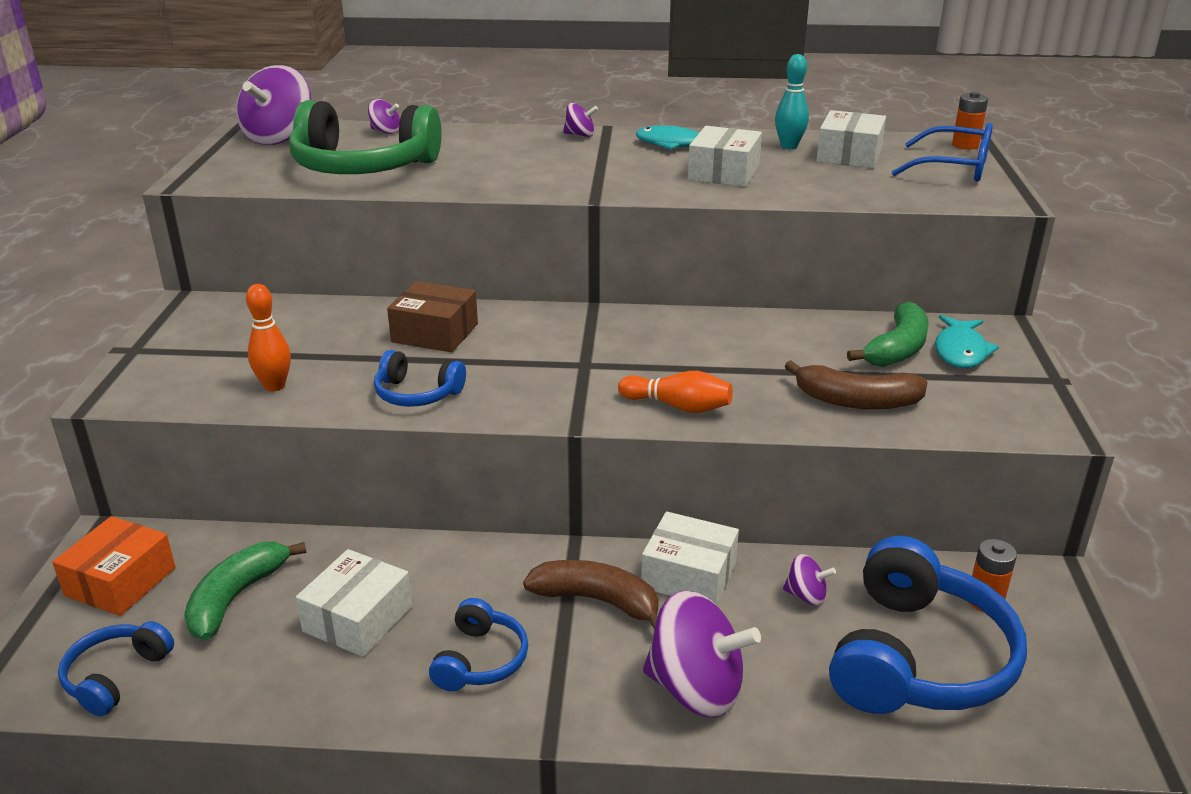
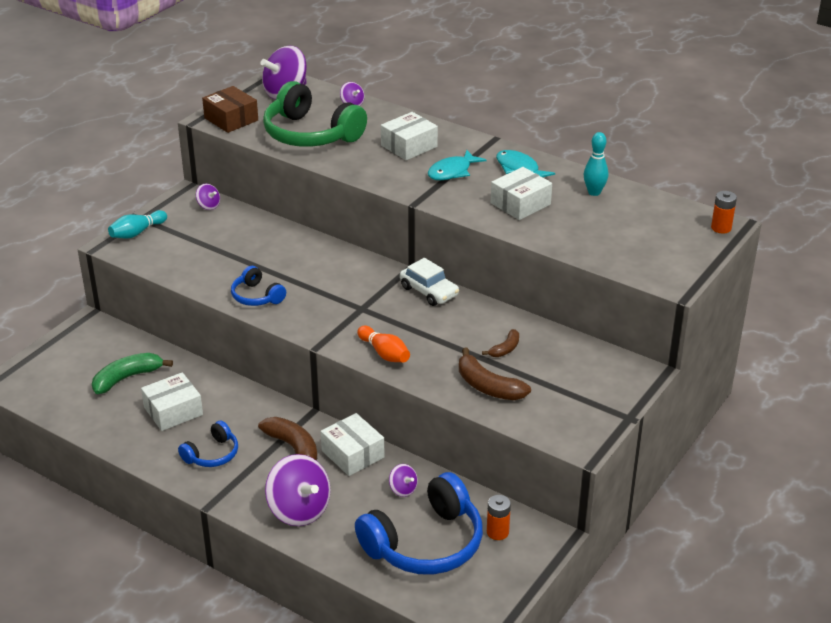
camera: 30 degrees right, 5 degrees up
(116, 676) = (52, 396): blue headphones -> none
(120, 581) = (82, 349): orange box -> none
(143, 368) = (137, 232): none -> turquoise bowling pin
(274, 386) = (191, 266): orange bowling pin -> none
(435, 333) = (300, 258): brown box -> brown box (231, 119)
(580, 135) = (468, 141): purple spinning top -> purple spinning top (208, 206)
(649, 321) = (429, 291): none -> white car
(821, 354) = (505, 349): none -> brown banana
(849, 155) = (624, 213): white box -> white box (409, 146)
(897, 349) = (556, 362): green banana -> none
(953, 168) = (680, 246): blue glasses -> none
(960, 351) = (594, 377): turquoise fish -> turquoise fish (452, 172)

